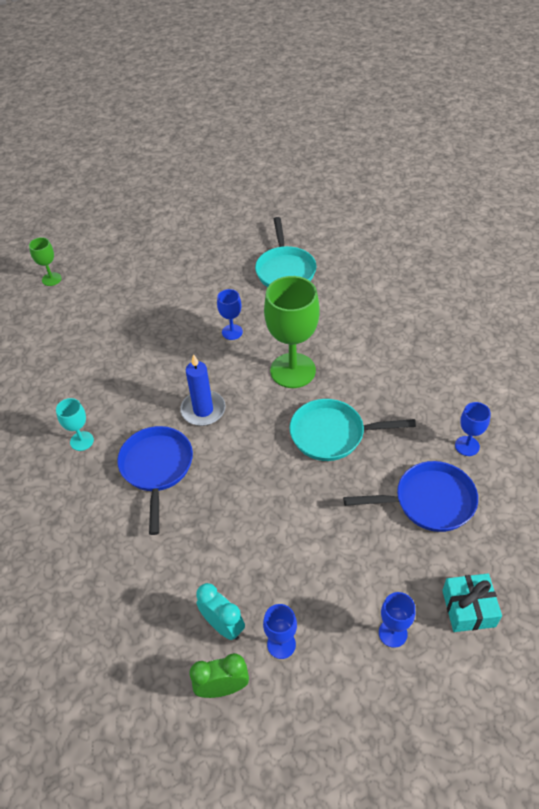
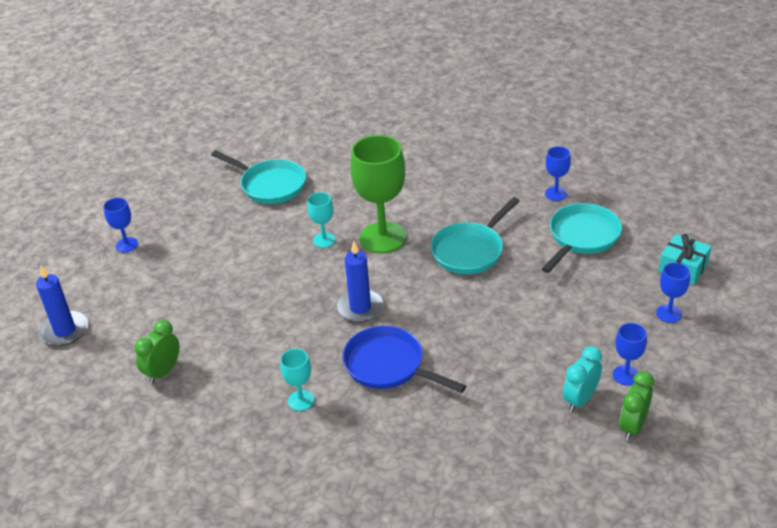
camera: 50 degrees left, 10 degrees down
(51, 279) = (65, 331): green goblet -> blue candle
(52, 350) = (163, 372): none -> green clock
(223, 625) = (580, 399): turquoise clock -> turquoise clock turned 45 degrees counterclockwise
(232, 332) = (297, 249): blue goblet -> blue goblet (126, 245)
(256, 339) = (324, 240): none -> turquoise goblet
(429, 501) = (582, 237): blue pan -> turquoise pan

